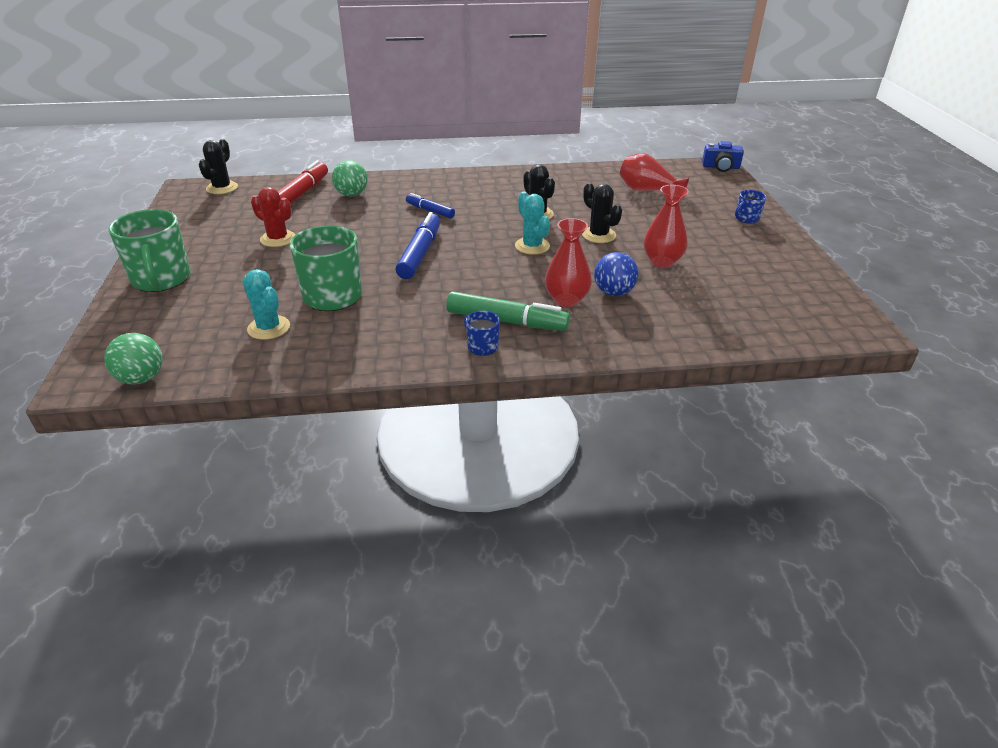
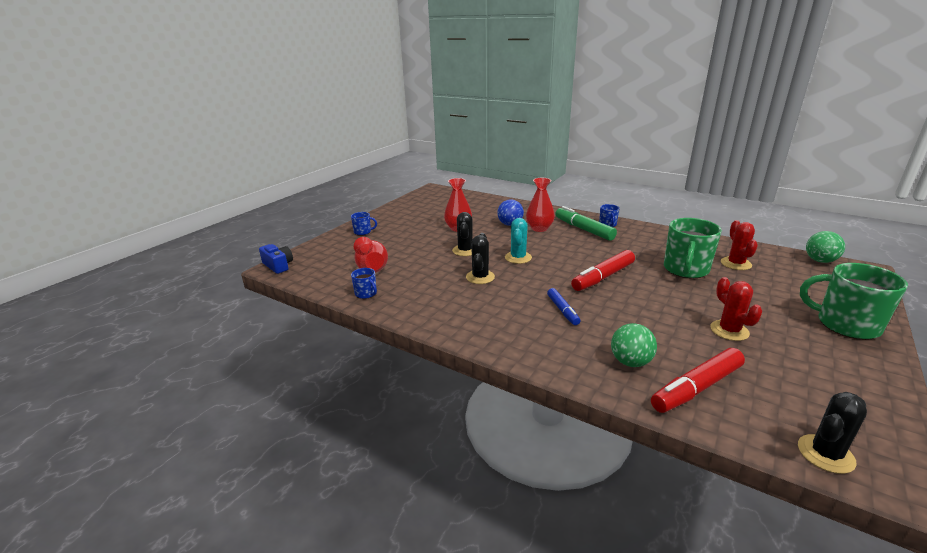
camera: 140 degrees left, 10 degrees down
(161, 279) = (846, 324): green mug -> green mug turned 75 degrees counterclockwise
(269, 328) = (735, 264): turquoise cactus -> red cactus
(420, 253) = (603, 277): blue marker -> red marker
(602, 173) = (366, 294): none -> blue mug

